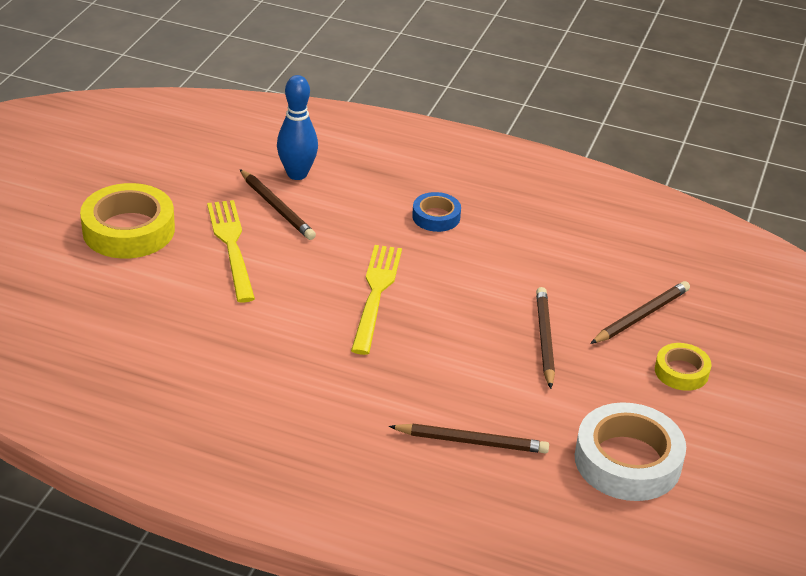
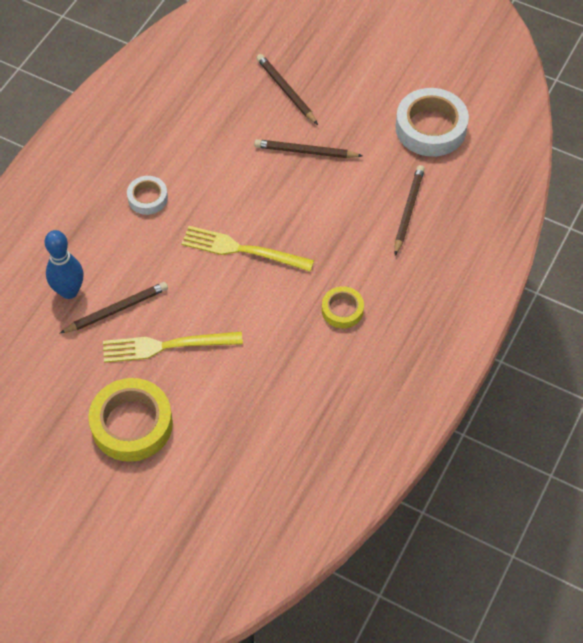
camera: 80 degrees left, 20 degrees up
(436, 217) = (147, 198): blue tape -> white tape
(681, 372) = (347, 81): yellow tape -> yellow tape (342, 310)

